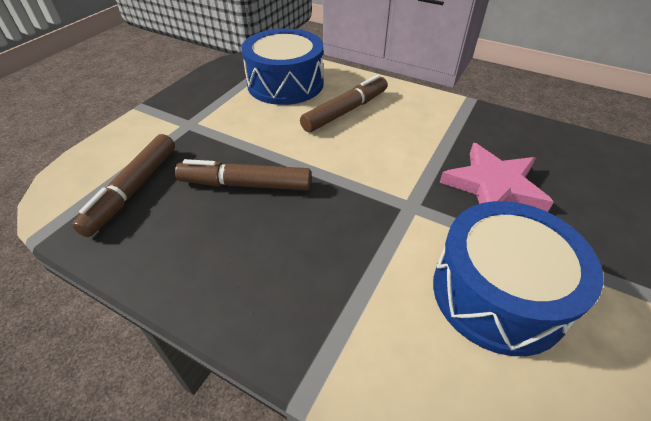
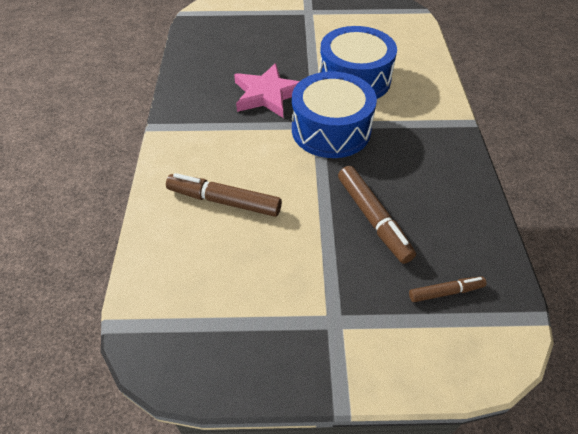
camera: 120 degrees left, 5 degrees up
(133, 189) = (445, 292): brown marker -> brown marker, size x0.58
(285, 84) = (198, 278): blue drum -> blue drum (331, 130)

